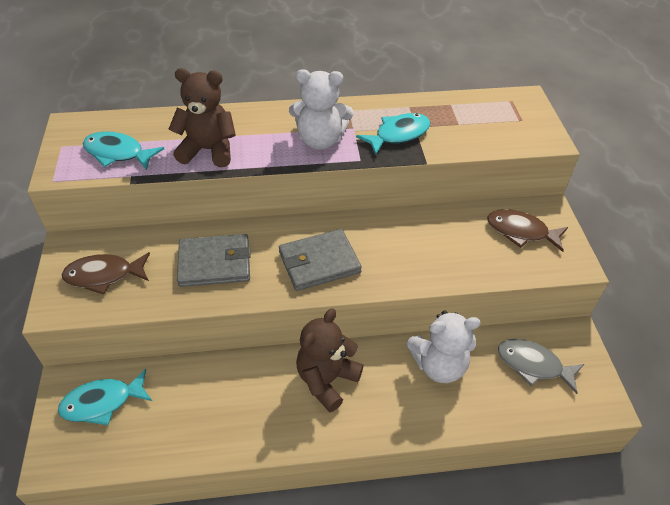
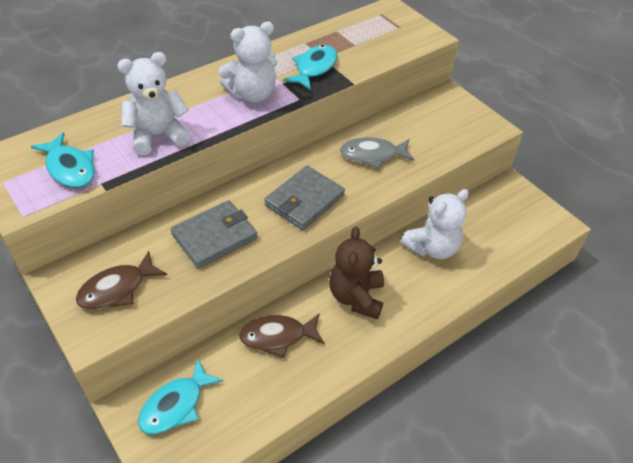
camera: 30 degrees left, 0 degrees up
(118, 153) = (70, 168): turquoise fish -> turquoise fish turned 120 degrees counterclockwise
(208, 150) = (158, 135): brown teddy bear -> white teddy bear
(521, 232) = (440, 118): brown fish -> brown fish (277, 336)
(533, 365) = (497, 218): grey fish -> grey fish (372, 155)

